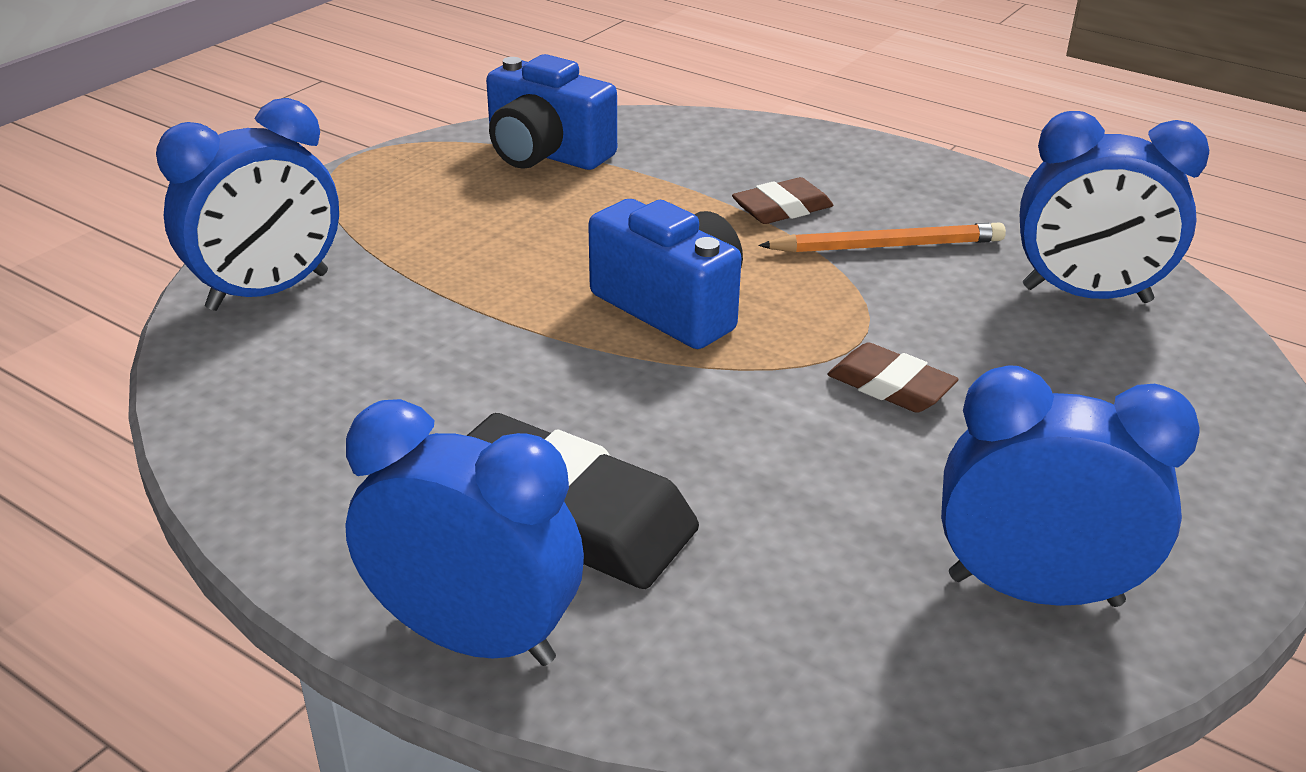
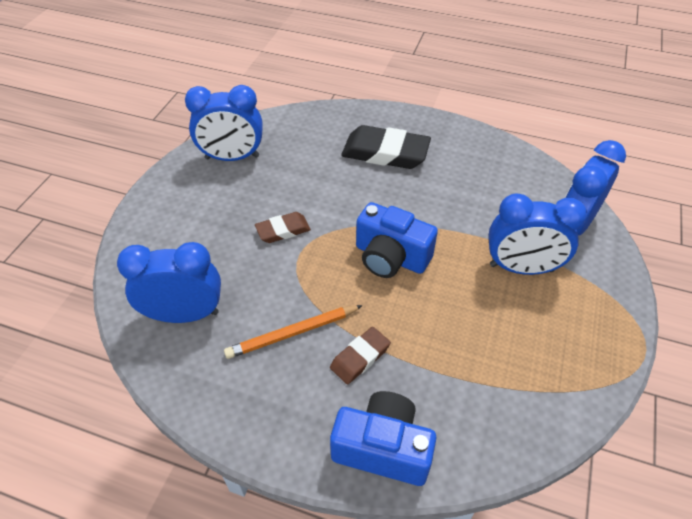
camera: 165 degrees right, 15 degrees up
(474, 638) = (391, 115): blue clock -> blue clock (521, 268)
(546, 154) = (532, 385): blue camera -> blue camera (382, 448)
(890, 386) = (283, 230): brown eraser -> brown eraser turned 45 degrees counterclockwise

